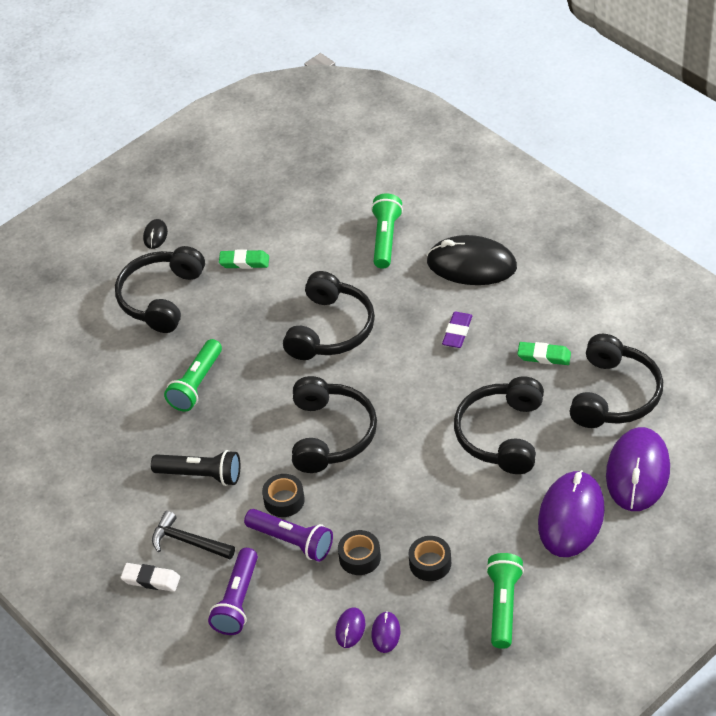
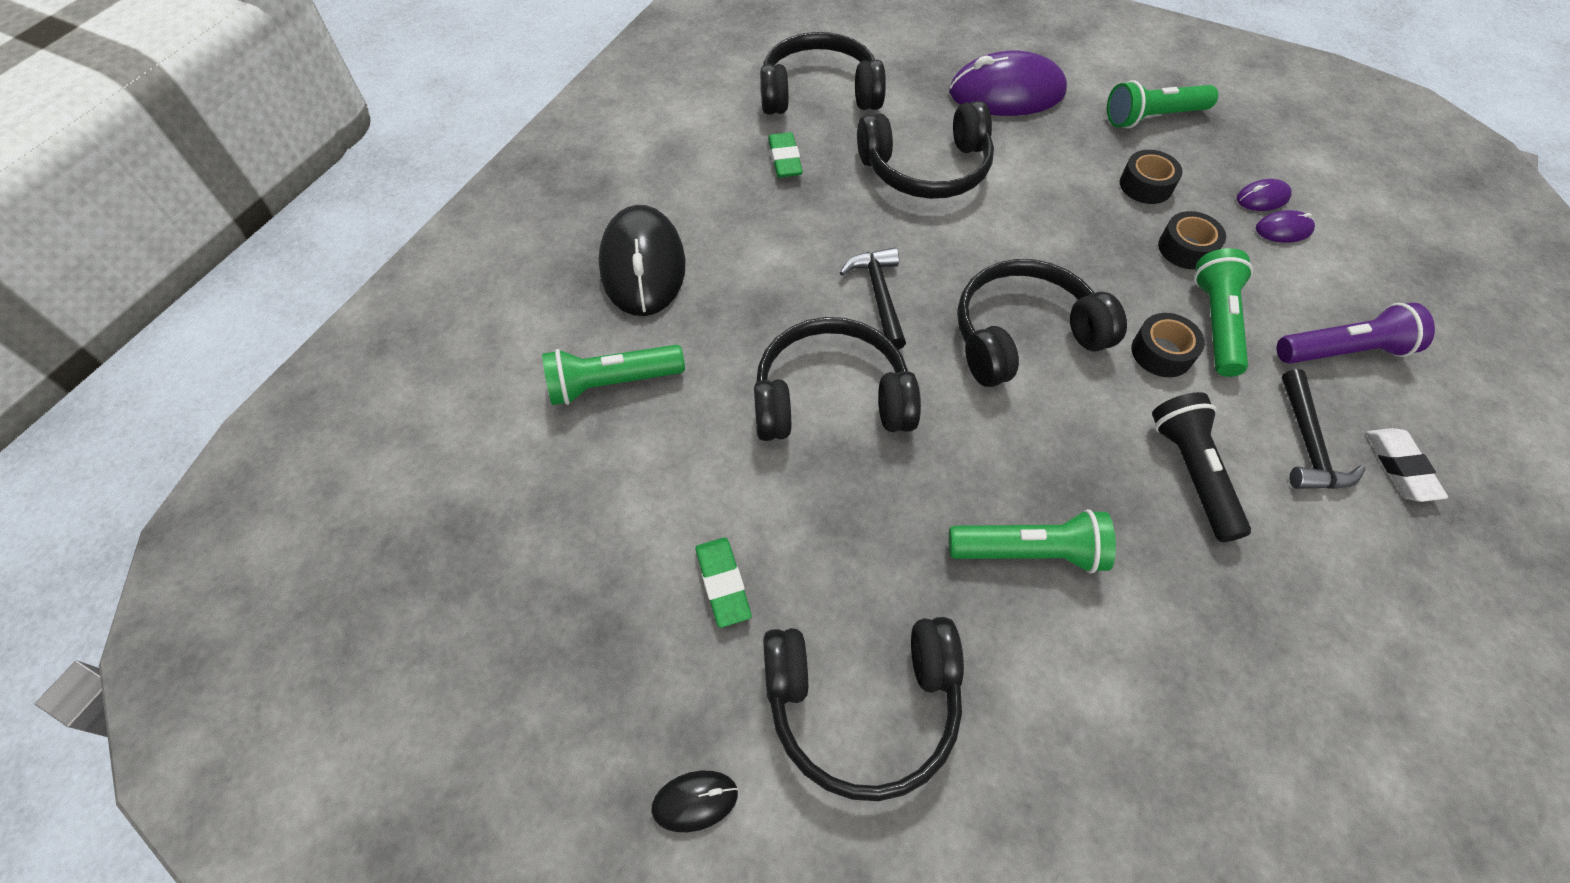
camera: 115 degrees left, 10 degrees up
(292, 541) = (1216, 323): purple flashlight -> green flashlight
(395, 372) = (879, 295): none -> black hammer
(457, 332) = (778, 249): purple eraser -> none
(638, 472) = (918, 58): purple mouse -> none

